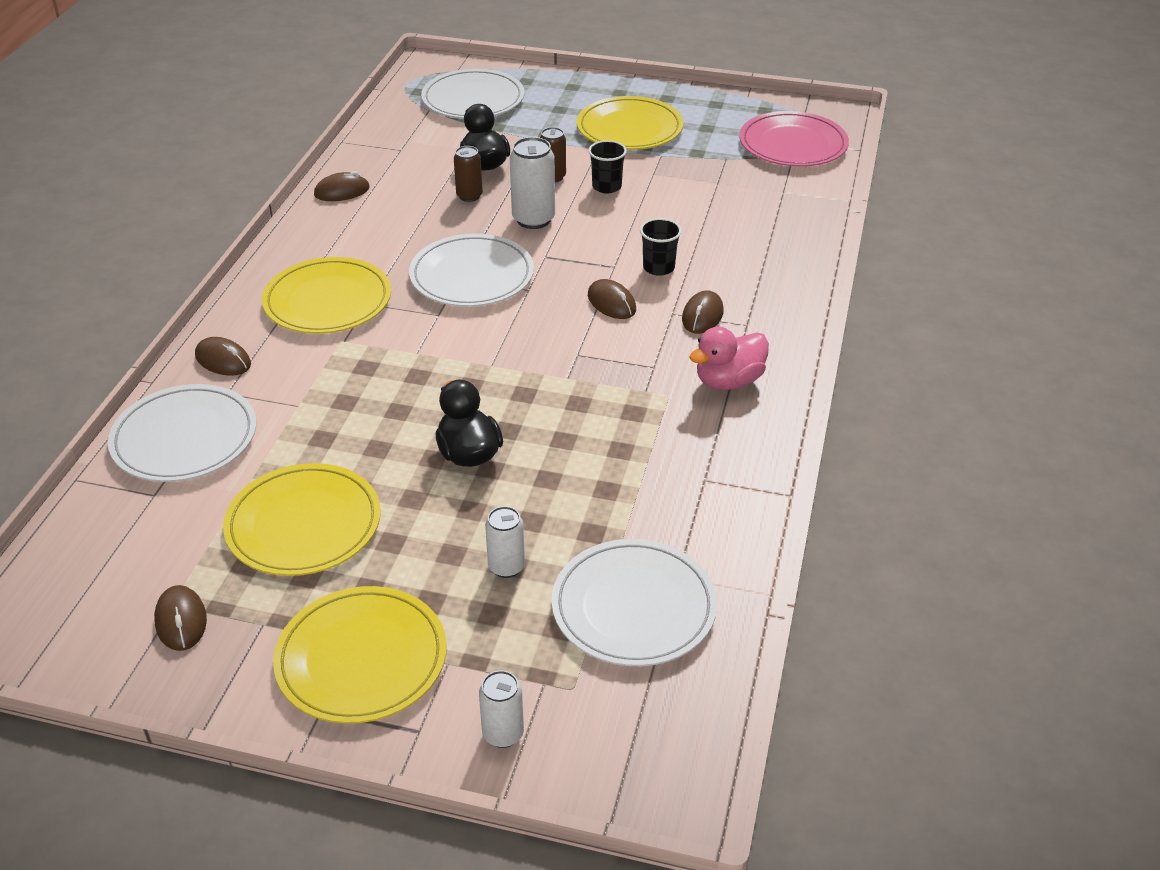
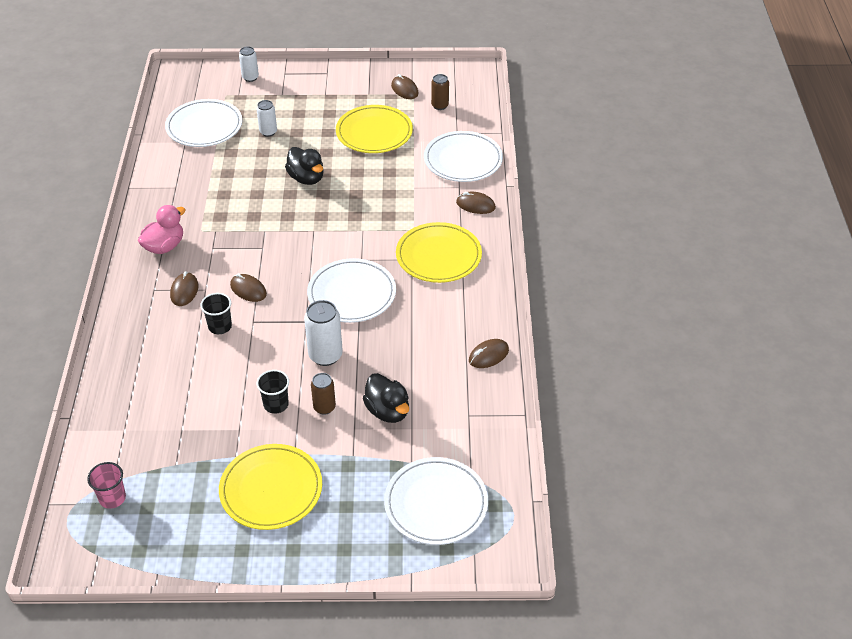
camera: 165 degrees right, 5 degrees up
(361, 659) = (319, 90): yellow plate -> none
(469, 196) = (385, 371): brown can -> brown can (440, 106)
(793, 144) = (112, 498): pink plate -> pink cup

